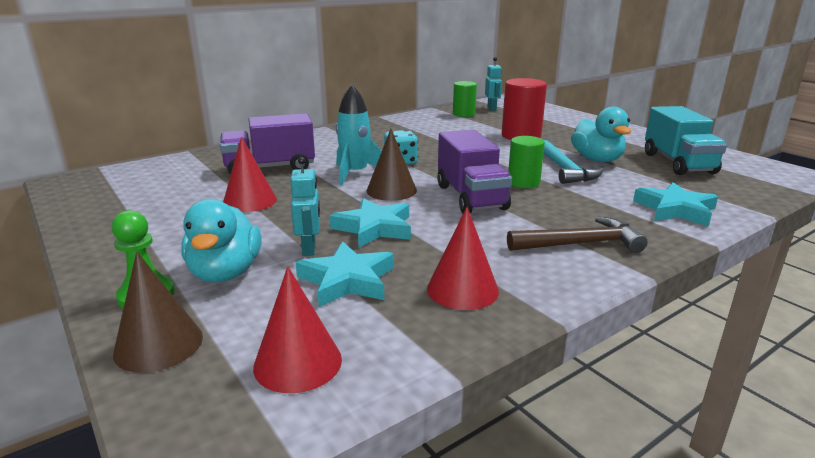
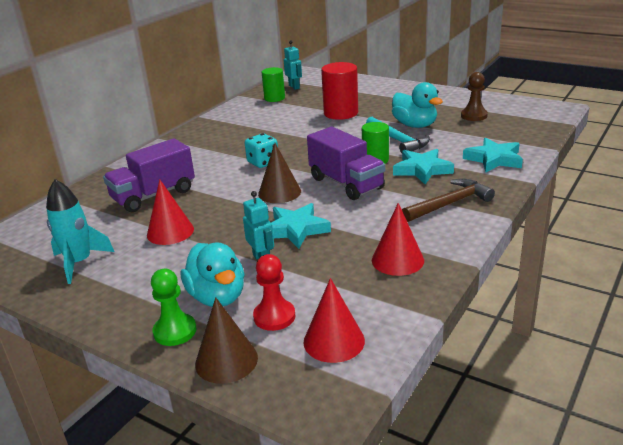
camera: 20 degrees left, 5 degrees up
(260, 311) = (274, 316): none -> red pawn
(347, 280) = (314, 276): turquoise star -> turquoise star (422, 170)
(355, 173) = (235, 183): turquoise rocket -> turquoise rocket (79, 263)
(678, 163) = (474, 116): turquoise truck -> brown pawn

